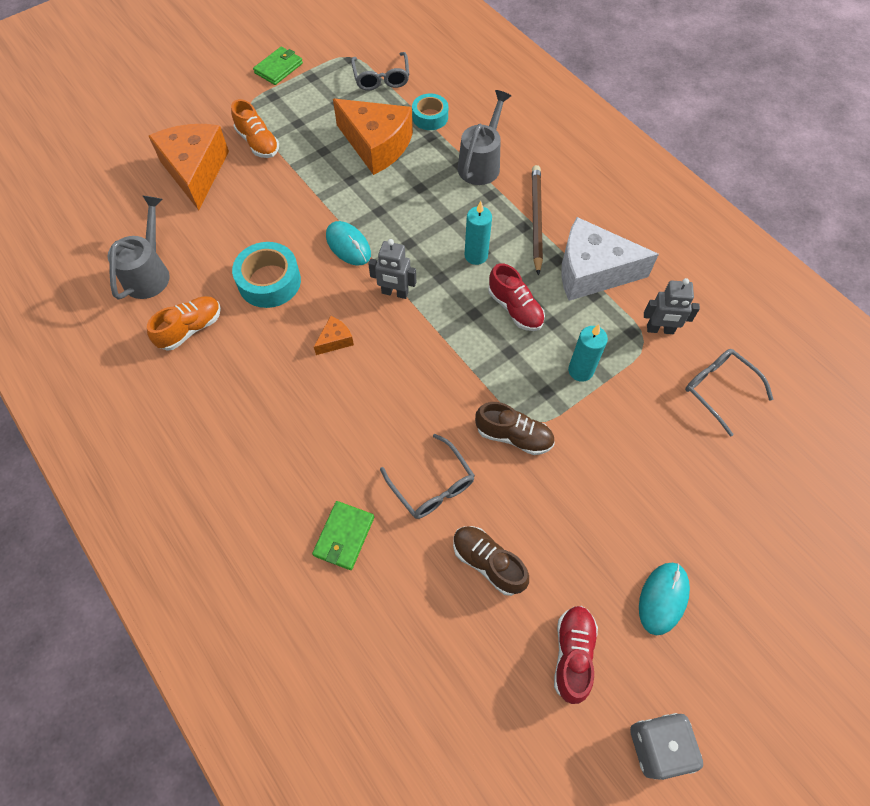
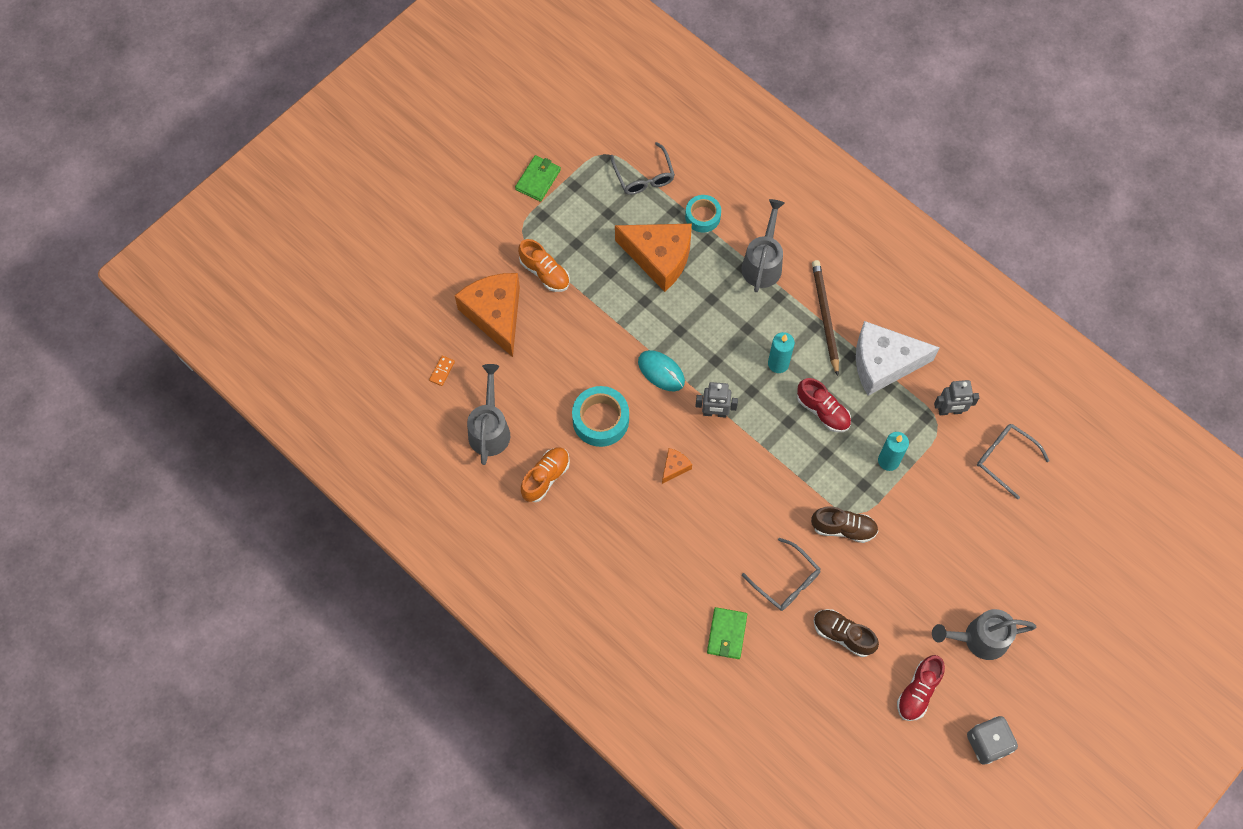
camera: 10 degrees left, 5 degrees up
(122, 213) = (442, 371): none -> orange domino
(572, 654) = (918, 691): red shoe -> red shoe turned 150 degrees counterclockwise
(663, 598) = (979, 639): turquoise mouse -> grey watering can

